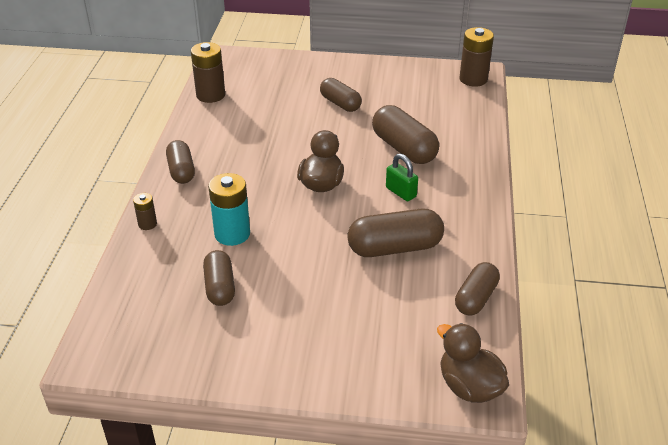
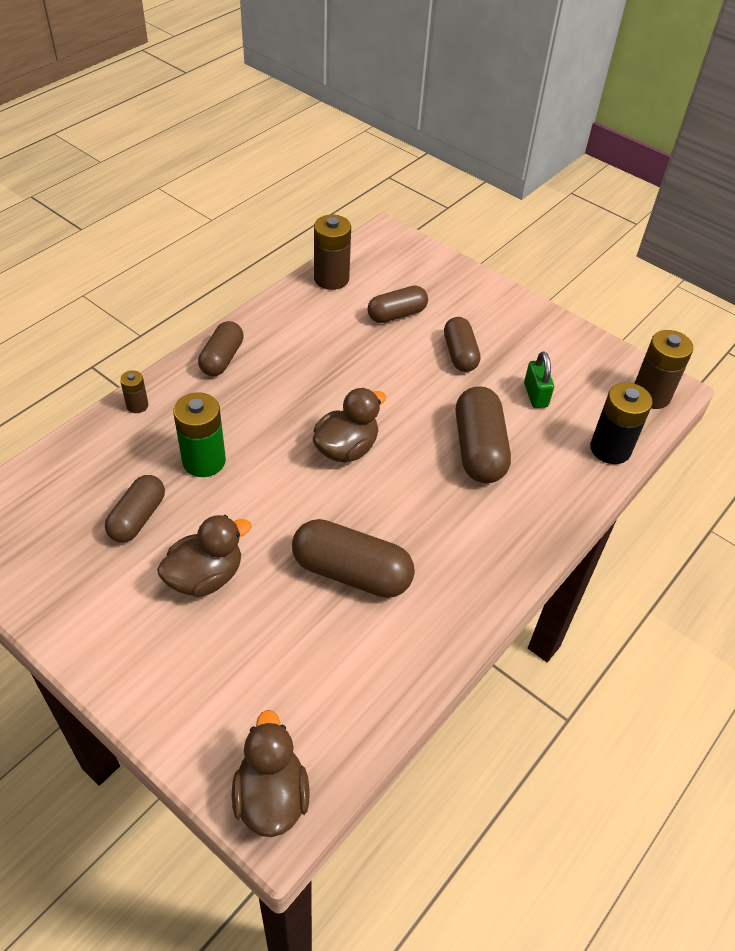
camera: 30 degrees right, 10 degrees up
(232, 234) = (204, 461): turquoise battery -> green battery
(303, 296) = (205, 577): none -> brown duck
(401, 192) = (423, 505): green padlock -> green padlock (535, 395)
(476, 298) = (381, 690): brown capsule -> brown capsule (396, 314)
(478, 115) = (610, 449): none -> black battery

